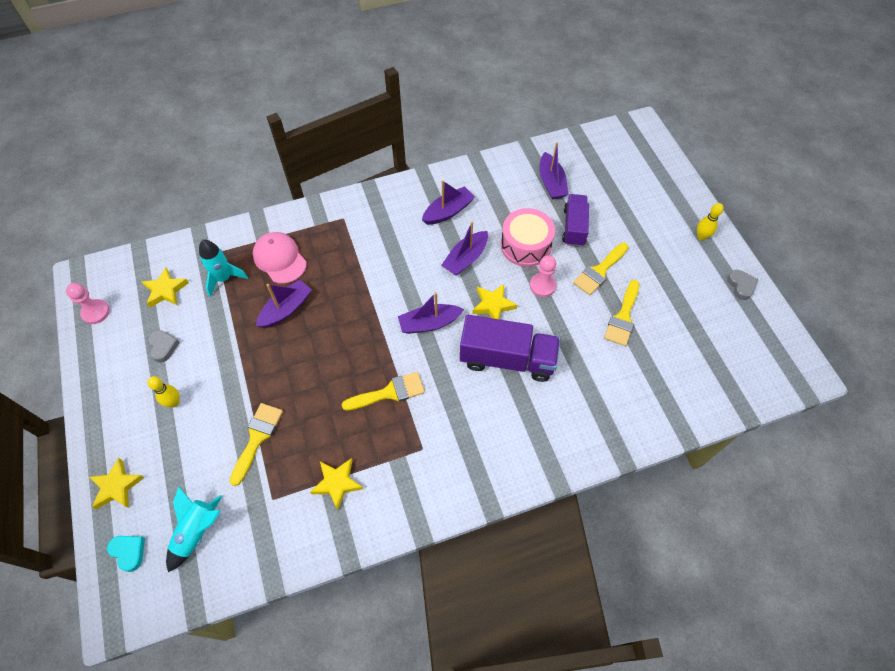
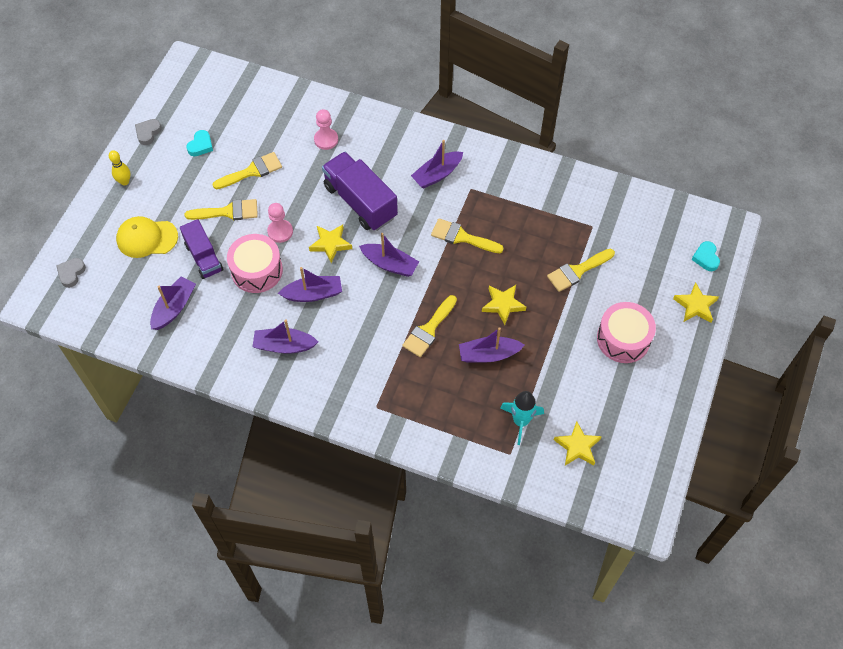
camera: 140 degrees left, 0 degrees up
(96, 312) = (649, 468): pink pawn -> pink pawn (326, 140)
(163, 347) = (607, 392): grey heart -> grey heart (71, 273)
(174, 402) = (623, 339): yellow bowling pin -> pink drum
(197, 531) = (653, 240): turquoise rocket -> none
(279, 259) = (461, 406): pink cap -> none
(337, 483) = (543, 206): yellow star -> yellow star (503, 305)
(351, 295) = (429, 329): none -> yellow brush
(466, 439) = (437, 174): none -> purple boat
(574, 227) = (204, 257): purple truck -> purple truck turned 75 degrees counterclockwise
(630, 211) = (147, 238): none -> yellow cap
(689, 307) = (201, 145): none -> turquoise heart

